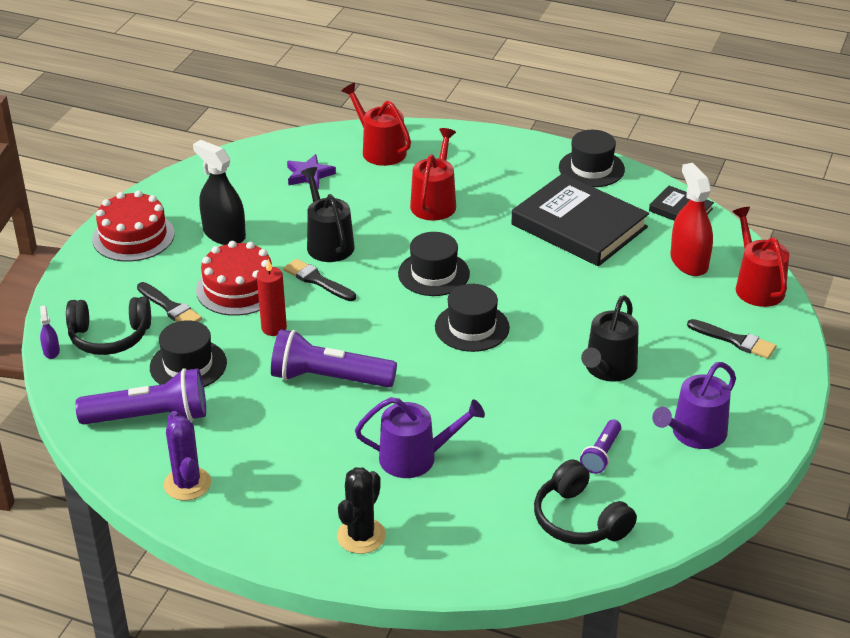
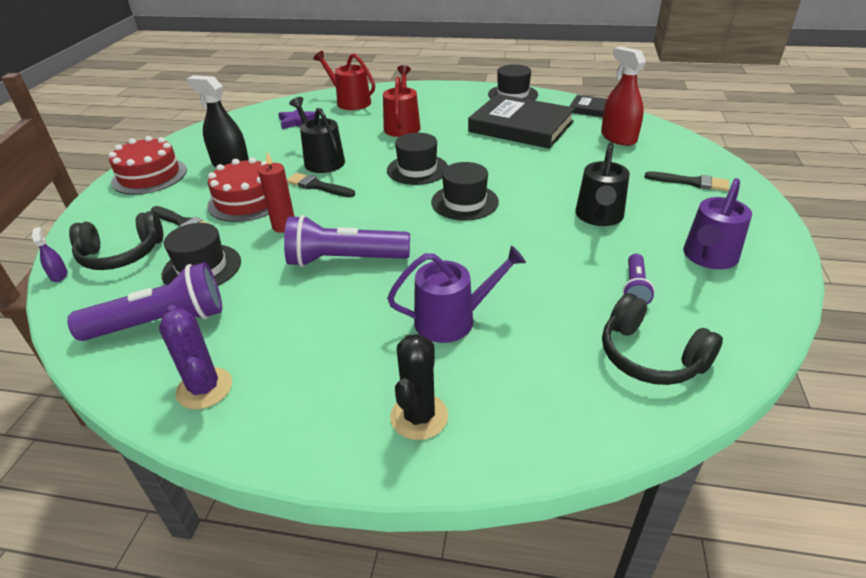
camera: 10 degrees left, 0 degrees up
(757, 286) = (681, 146): red watering can -> none

